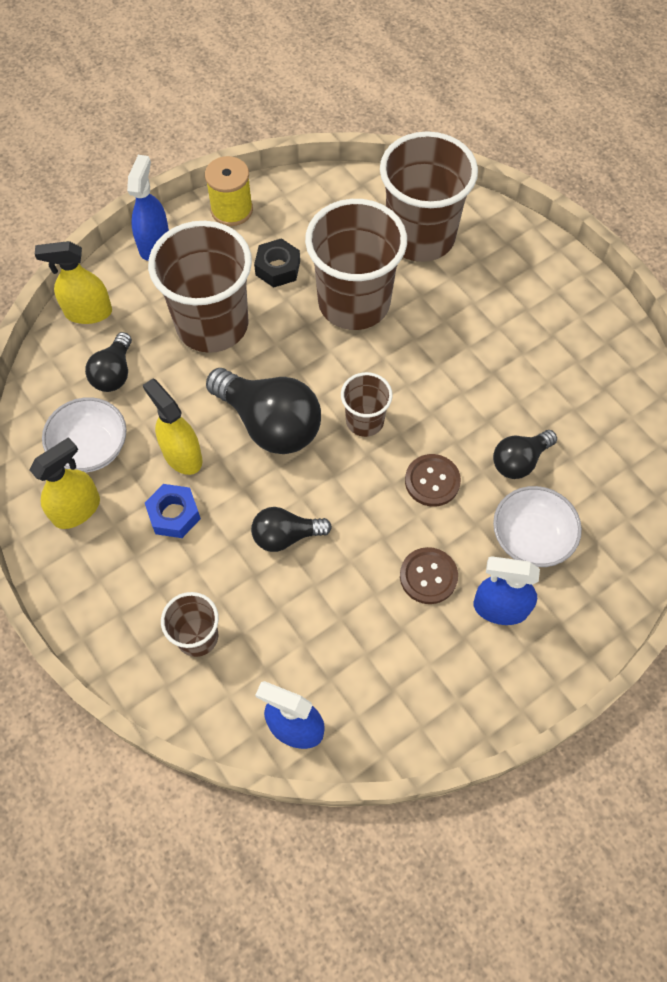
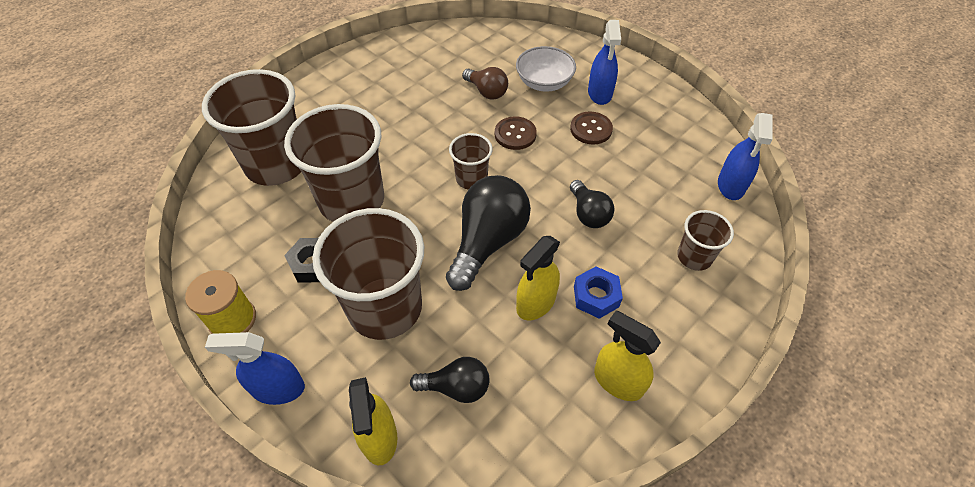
camera: 100 degrees left, 10 degrees down
(91, 447) = (548, 386): white bowl -> none
(519, 461) = (486, 92): black light bulb -> brown light bulb

